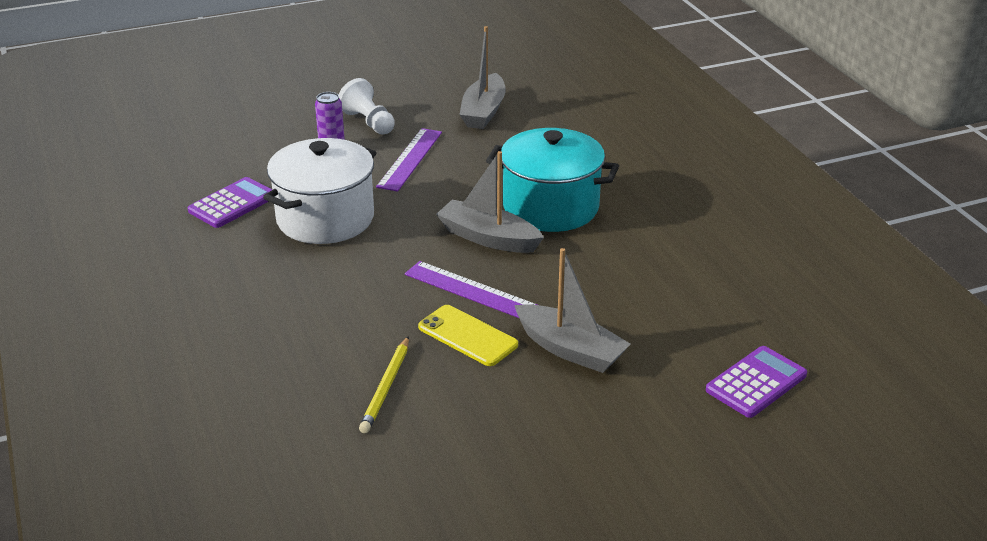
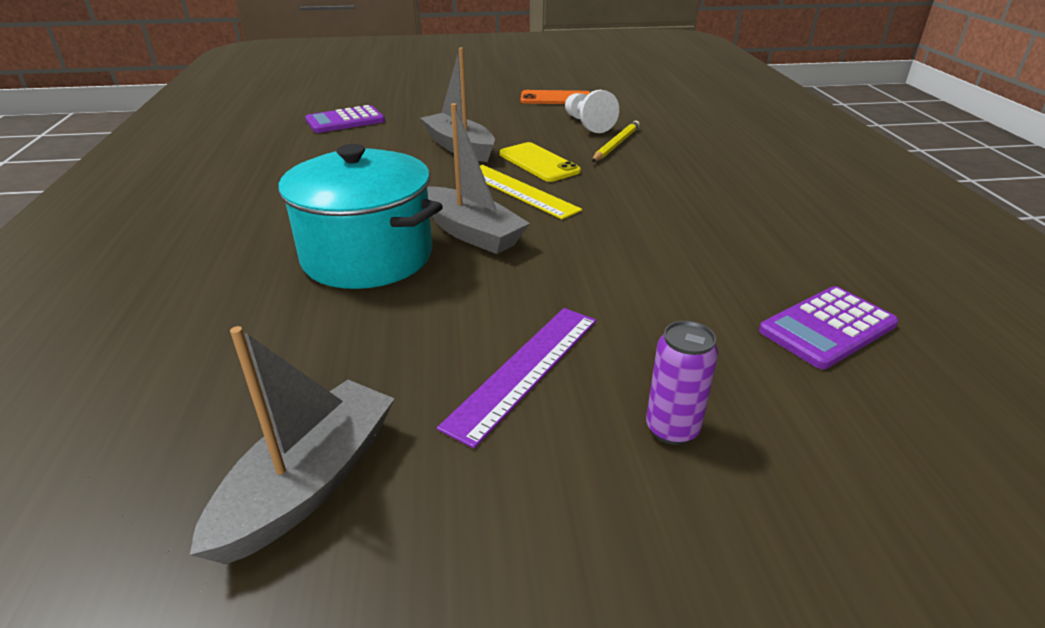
camera: 165 degrees left, 0 degrees up
(325, 219) = (675, 283): white pot -> none
(368, 122) = (585, 499): white pawn -> white pawn (587, 124)
(470, 290) = (519, 191): purple ruler -> yellow ruler
(501, 508) = (556, 98): none -> orange phone

